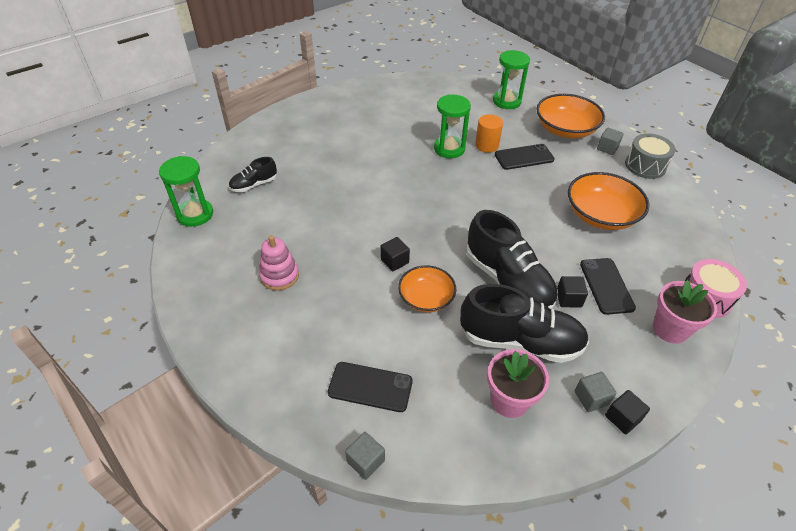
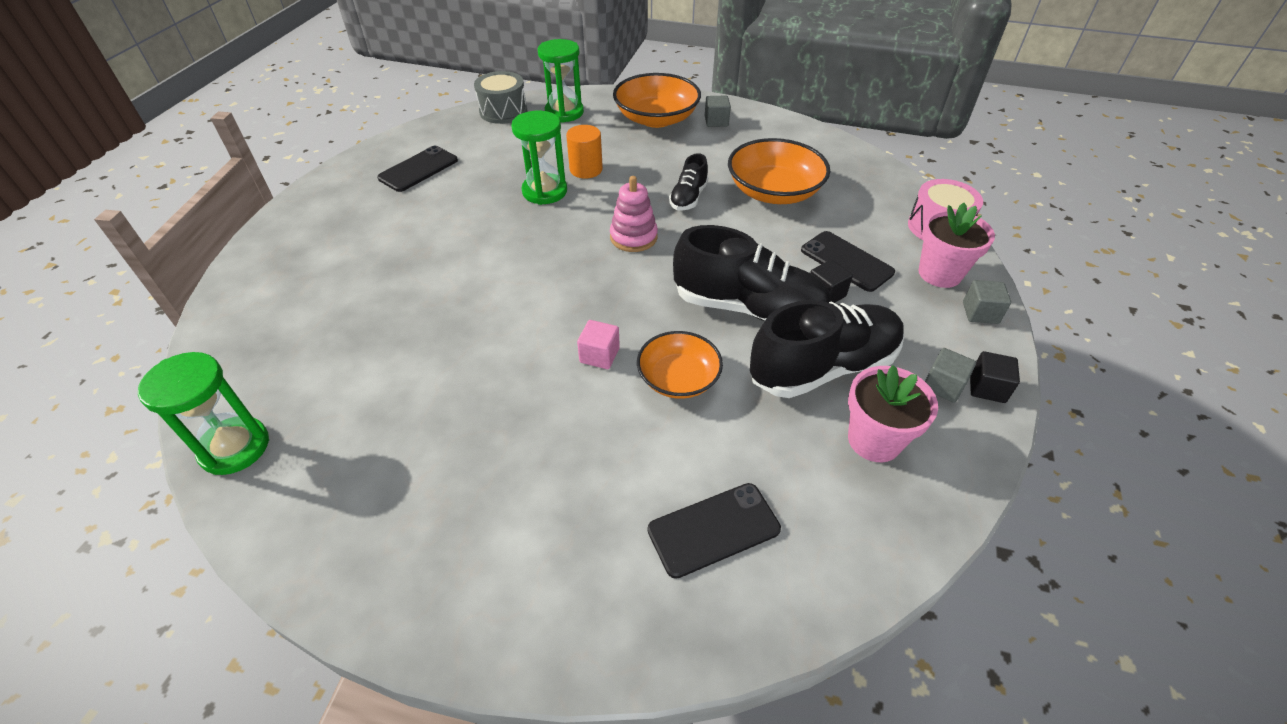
camera: 35 degrees left, 0 degrees up
(254, 185) = (303, 356): black shoe -> black shoe (688, 198)
(279, 276) = (457, 461): pink stacking toy -> pink stacking toy (633, 237)
(365, 461) = (795, 628): grey cube -> grey cube (980, 313)
(394, 261) = (599, 355): black cube -> pink cube
(524, 157) = (639, 165): black phone -> black phone (418, 169)
(645, 166) = (768, 124): grey drum -> grey drum (503, 111)

